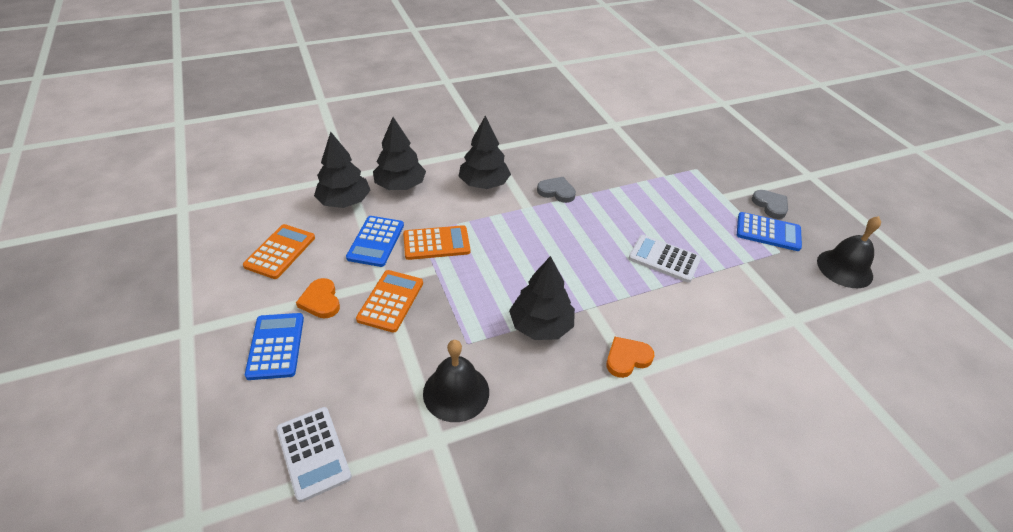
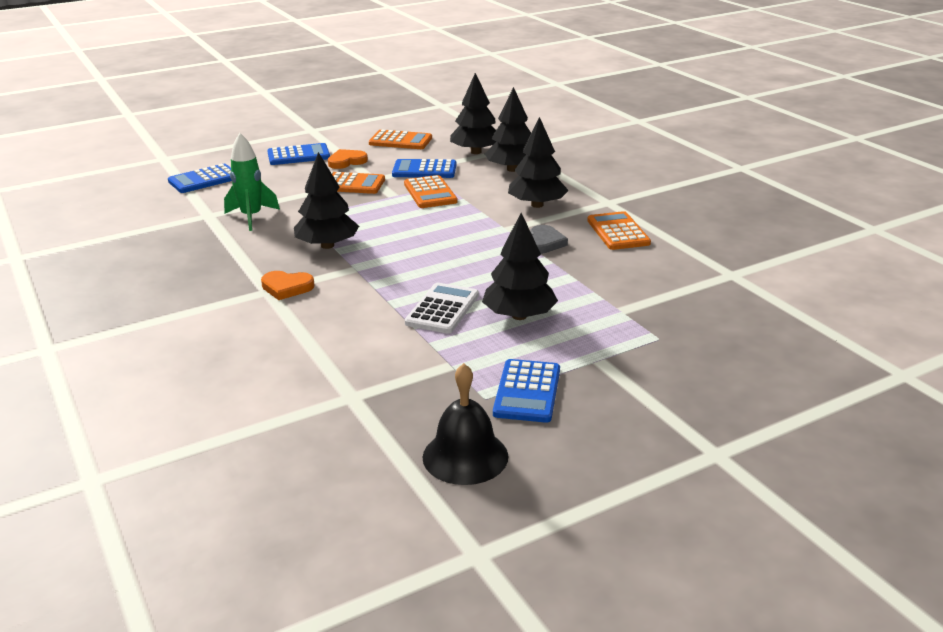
camera: 85 degrees right, 15 degrees down
(313, 453) = (204, 180): white calculator -> blue calculator
(456, 392) = (251, 217): black bell -> green rocket
(544, 154) = (618, 232): none -> orange calculator
(627, 358) = (287, 287): orange heart -> orange heart turned 135 degrees clockwise
(672, 221) = (519, 316): none -> black tree
(770, 205) = (597, 400): grey heart -> none

